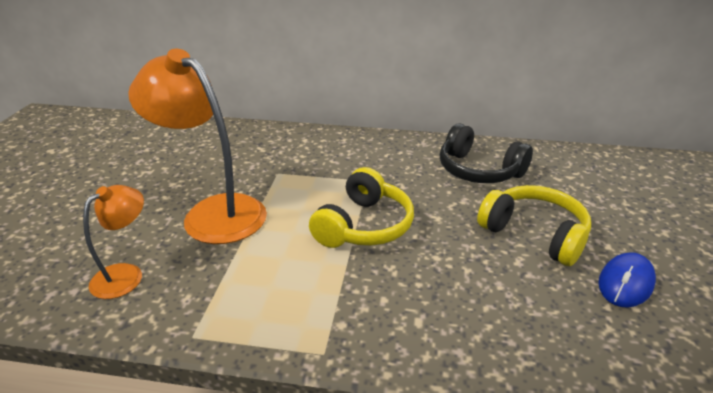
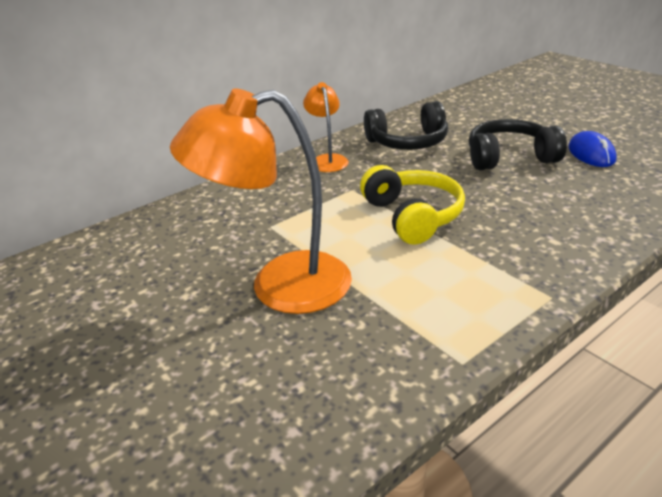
camera: 45 degrees left, 0 degrees up
(126, 274) = (312, 380): orange lamp -> orange lamp (327, 160)
(534, 234) = (509, 158): yellow headphones -> black headphones

